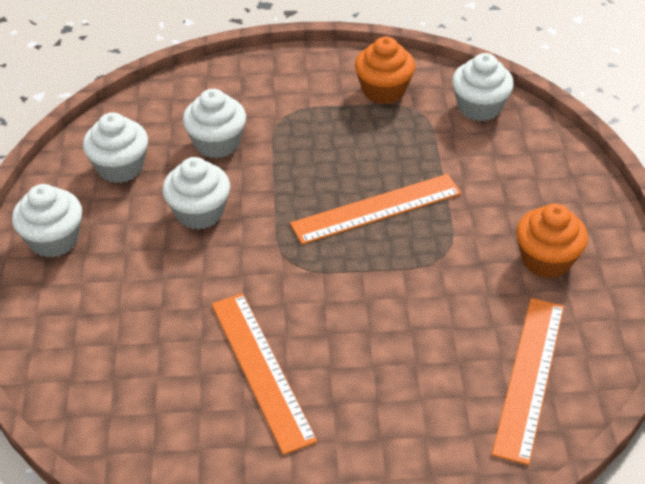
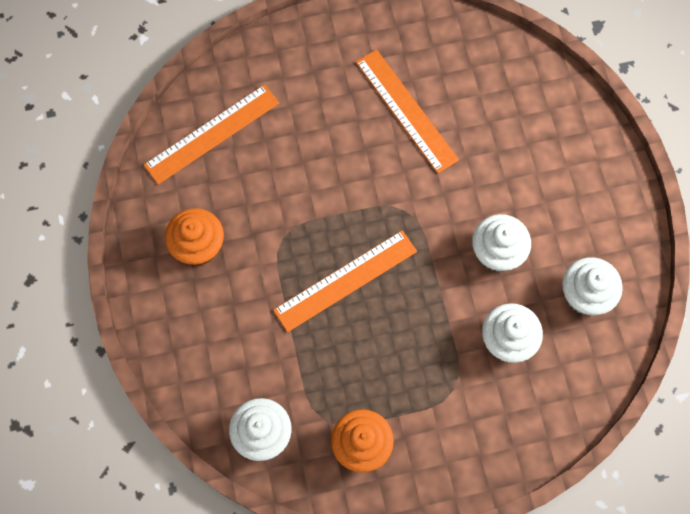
camera: 170 degrees right, 25 degrees up
(54, 240) = (607, 203): white cupcake -> none
(529, 377) = (212, 134): orange ruler -> orange ruler turned 45 degrees clockwise

